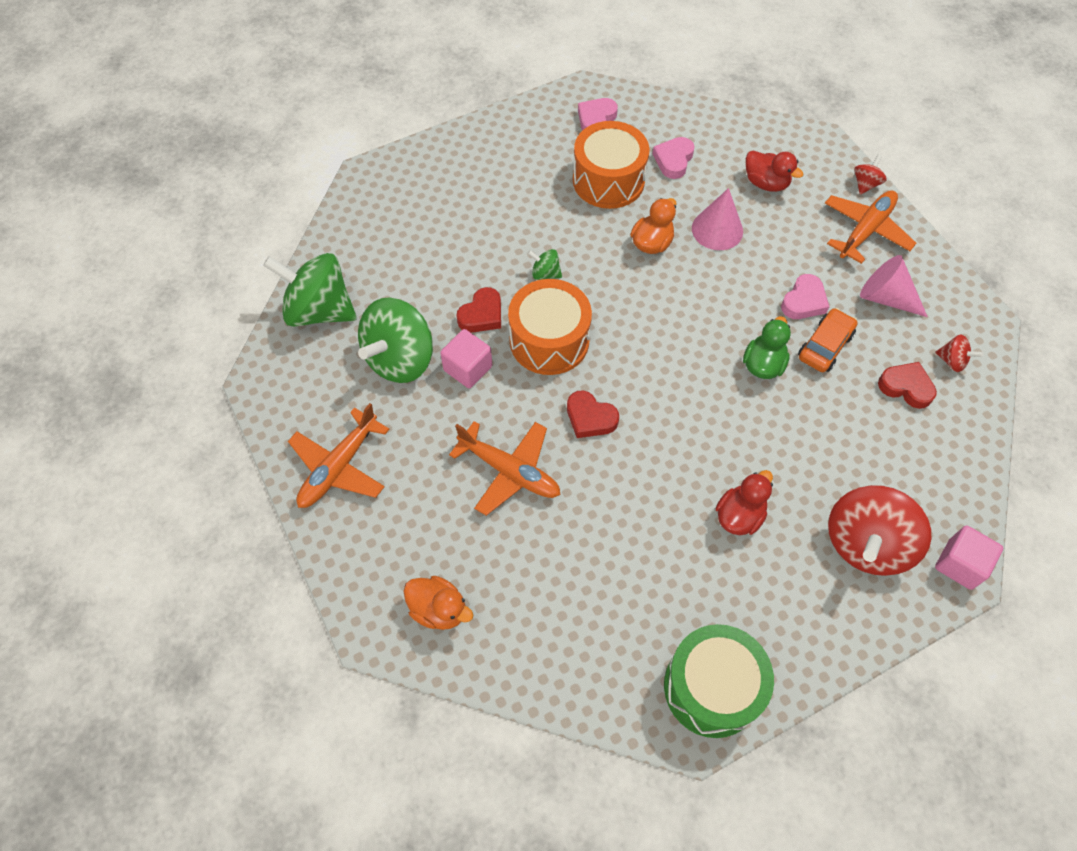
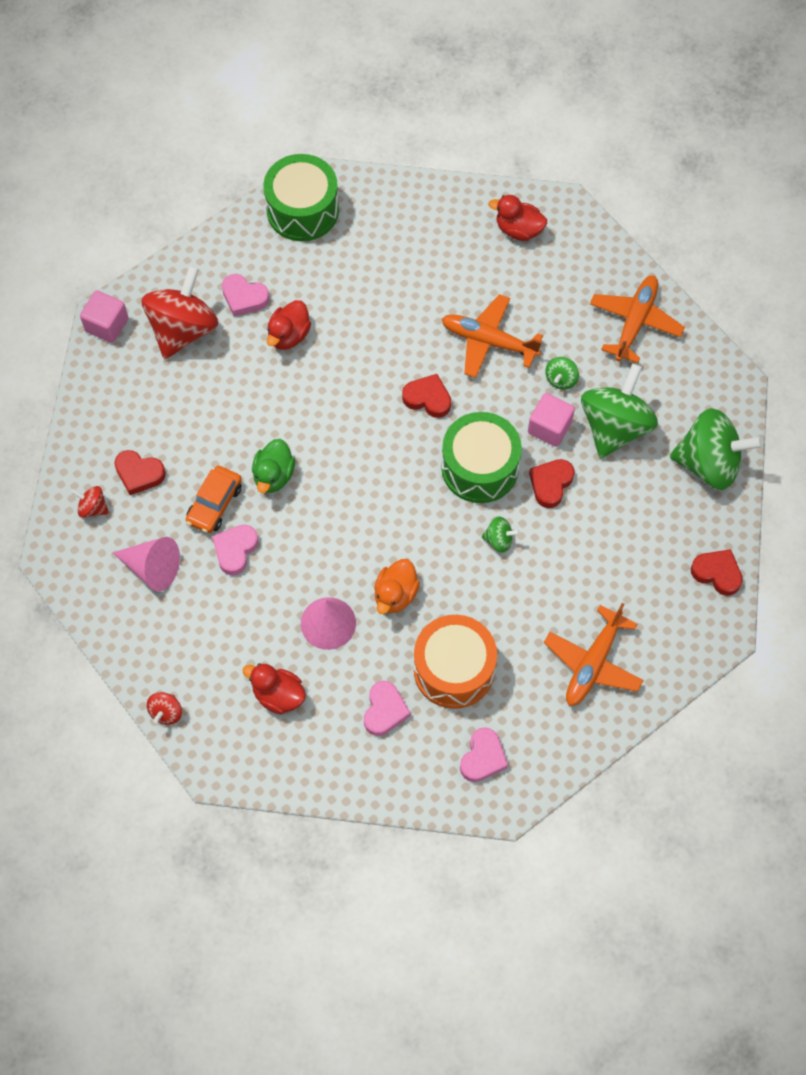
camera: 170 degrees right, 5 degrees up
(351, 218) = (717, 573): none -> red heart
(439, 609) = (518, 229): orange duck -> red duck
(441, 416) = (561, 379): none -> green spinning top
(549, 340) = (480, 467): orange drum -> green drum
(791, 573) = (244, 297): none -> pink heart
(865, 230) = (169, 648): orange plane -> orange plane (593, 663)

